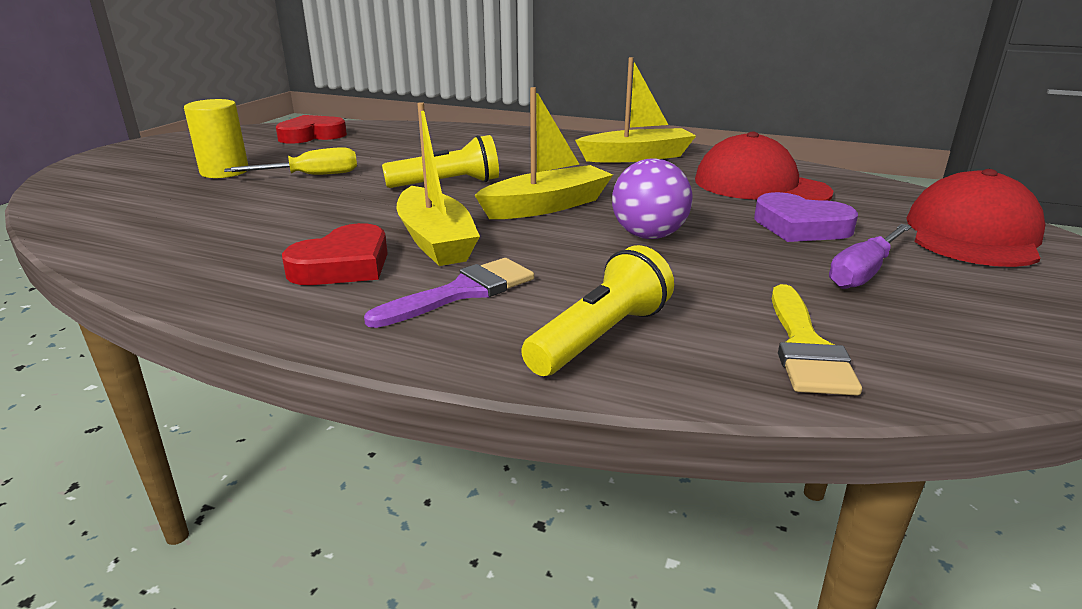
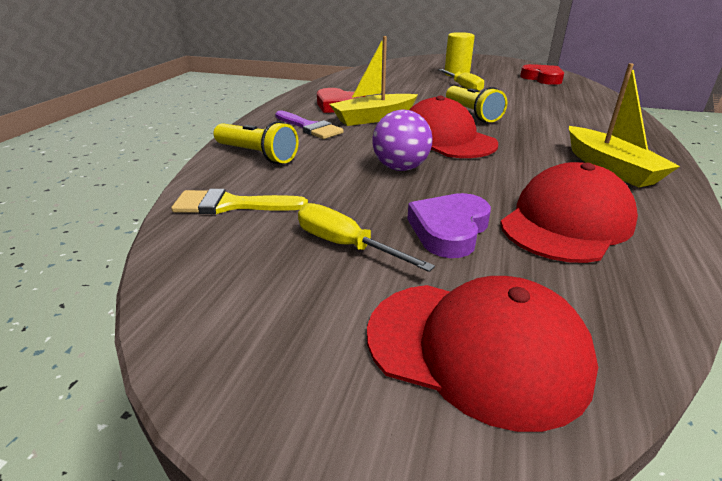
camera: 85 degrees right, 5 degrees up
(547, 206) = (445, 139): yellow boat -> red cap
(864, 272) = (346, 245): purple screwdriver -> yellow screwdriver

